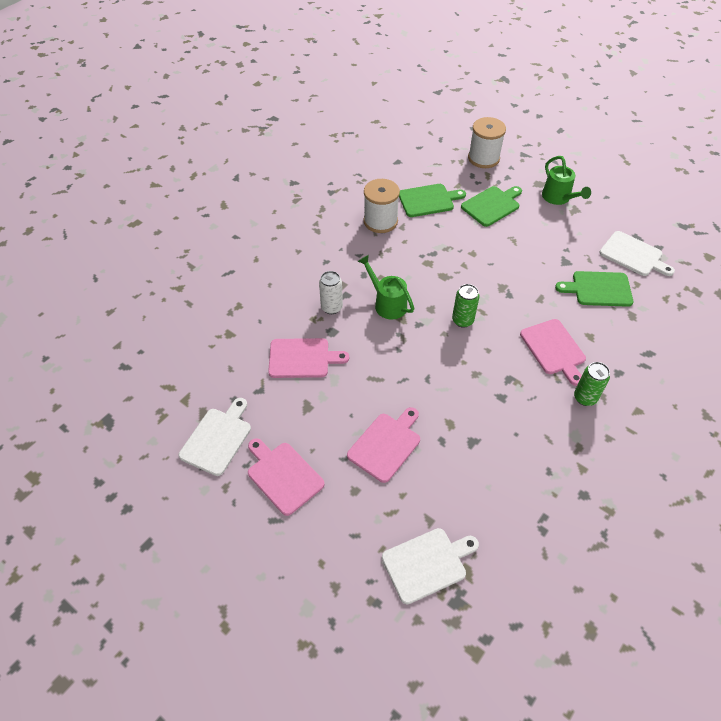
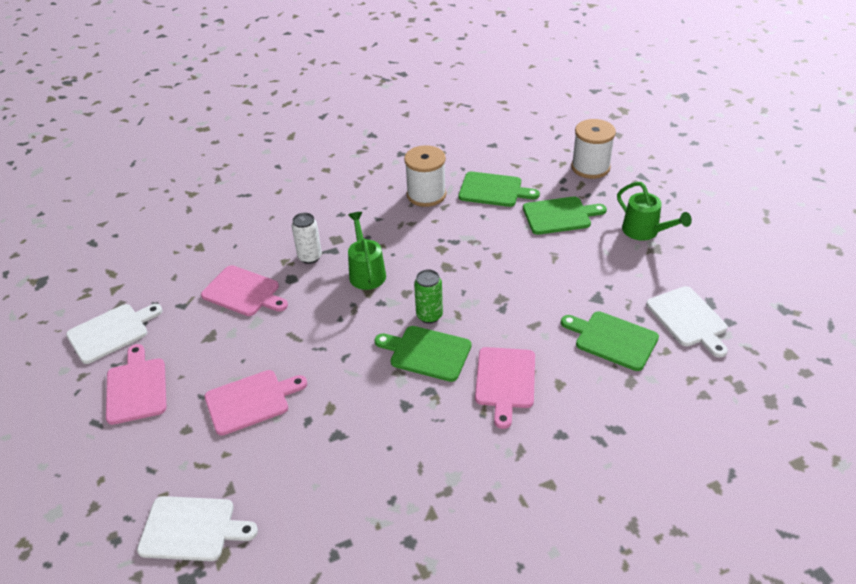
camera: 30 degrees right, 10 degrees down
(484, 350) = (427, 353): none -> green cutting board
(558, 198) = (645, 232): green watering can -> green watering can turned 45 degrees counterclockwise
(585, 398) = (498, 444): green can -> none

